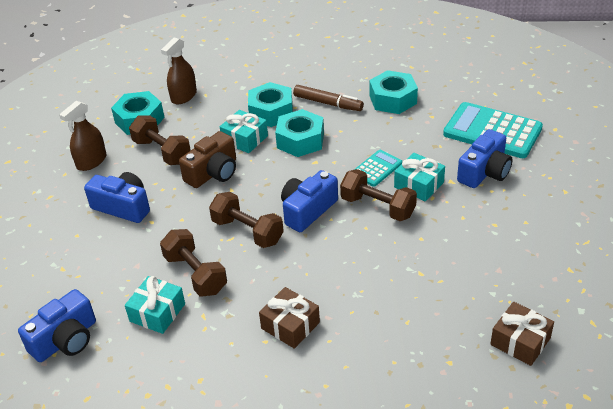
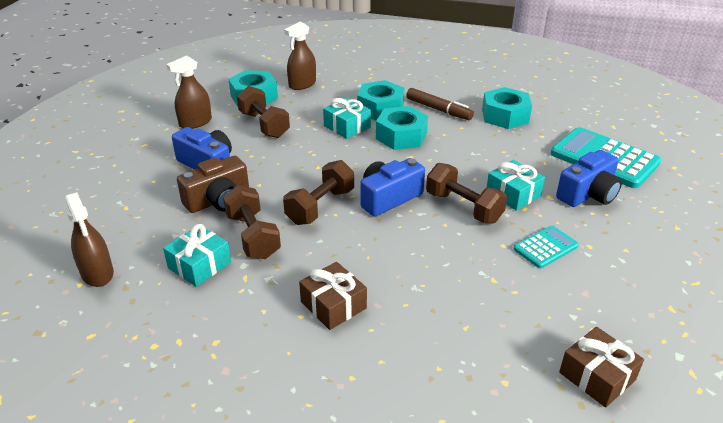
camera: 10 degrees right, 5 degrees down
(66, 340) = (97, 273): blue camera -> brown spray bottle
(213, 173) = (306, 150): brown camera -> brown camera (218, 200)
(247, 231) = (320, 206): brown dumbbell -> brown dumbbell turned 75 degrees clockwise
(377, 169) = (472, 172): turquoise calculator -> turquoise calculator (545, 247)

